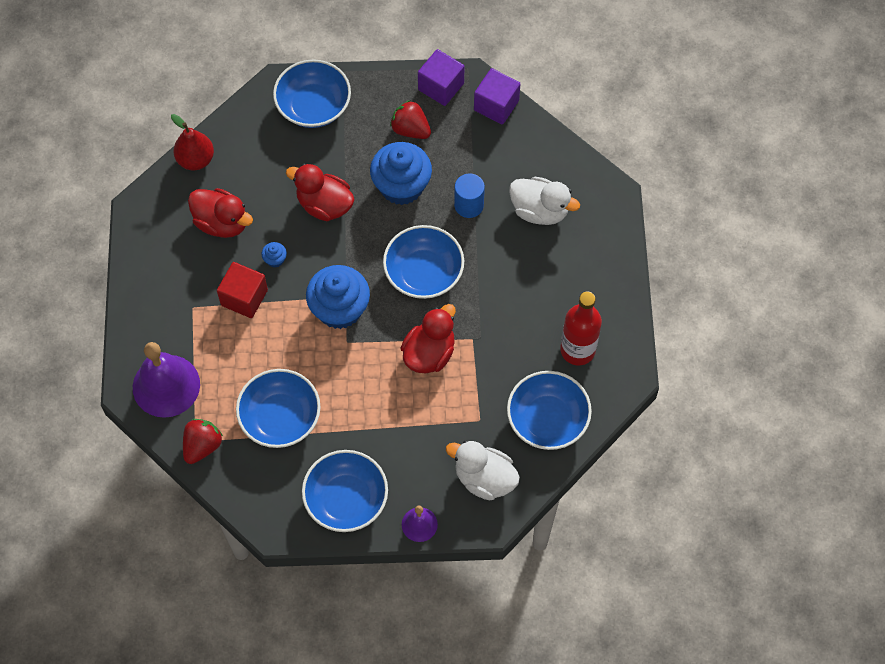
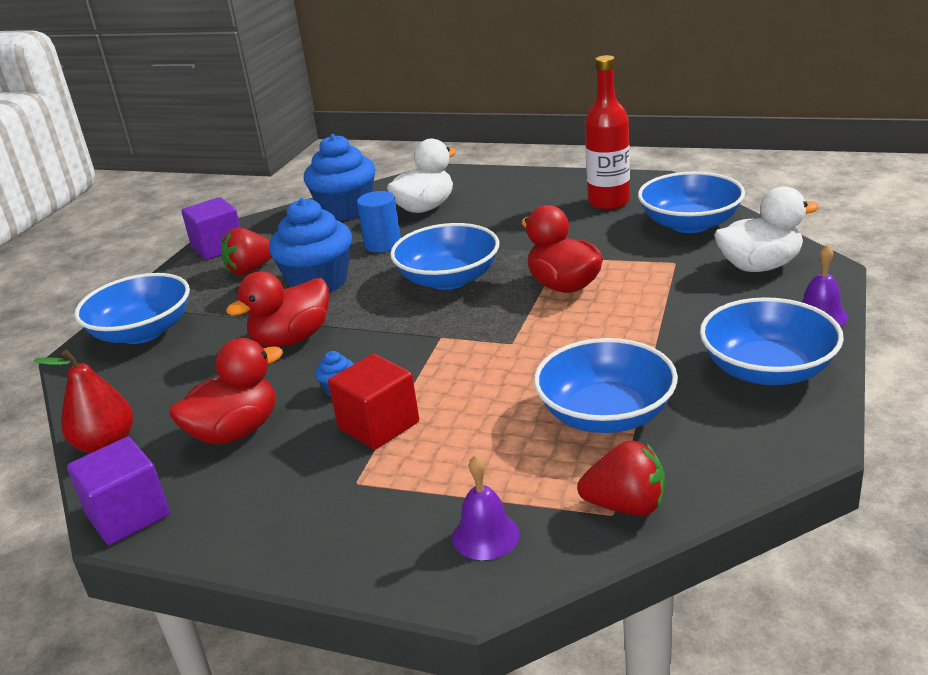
camera: 65 degrees left, 35 degrees down
(166, 385) = (485, 535): purple bell -> purple bell, size x0.52
(202, 446) = (626, 506): red strawberry -> red strawberry turned 135 degrees clockwise
(339, 309) = (457, 343): blue cupcake -> blue cupcake (346, 210)
(484, 478) = (759, 266): white duck -> white duck turned 150 degrees counterclockwise
(496, 105) = (276, 220): purple cube -> purple cube (128, 515)

